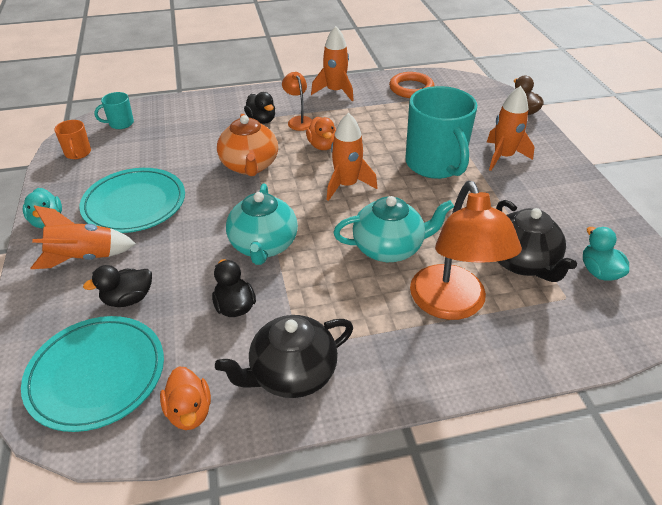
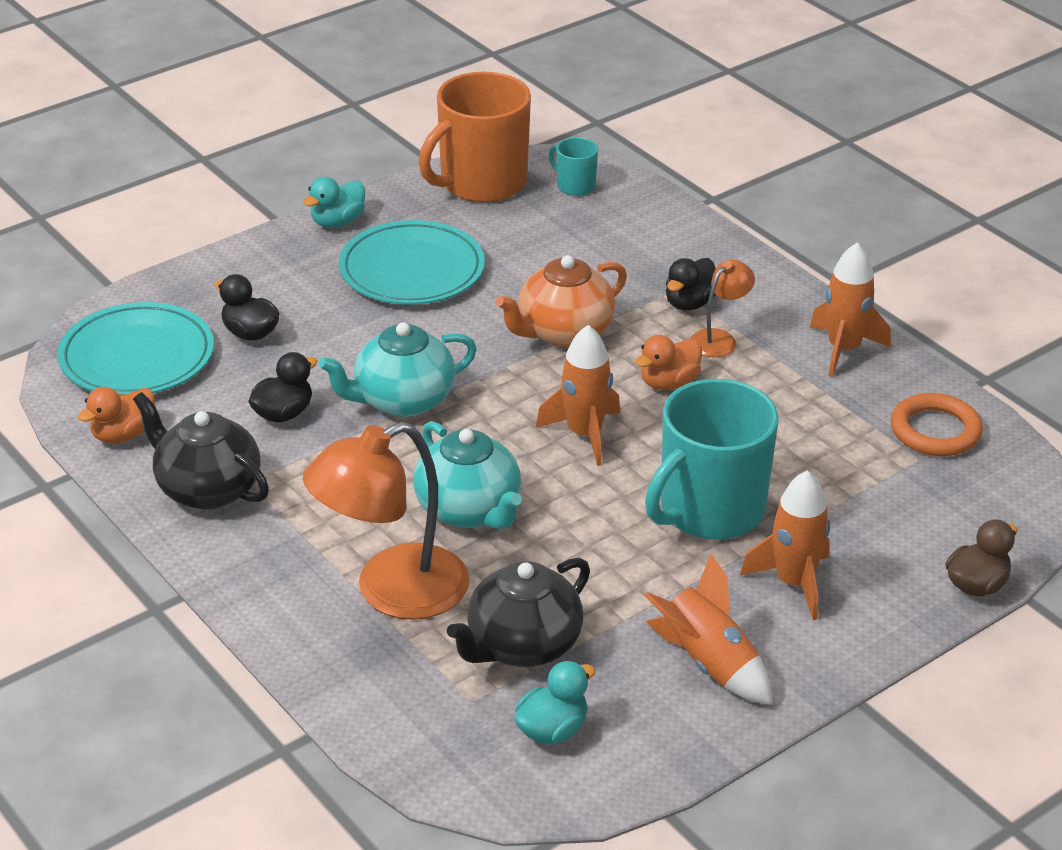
camera: 65 degrees right, 5 degrees down
(78, 153) = (481, 183): orange mug -> orange mug, size x2.23
(84, 257) = (294, 275): orange rocket -> orange rocket (708, 663)

